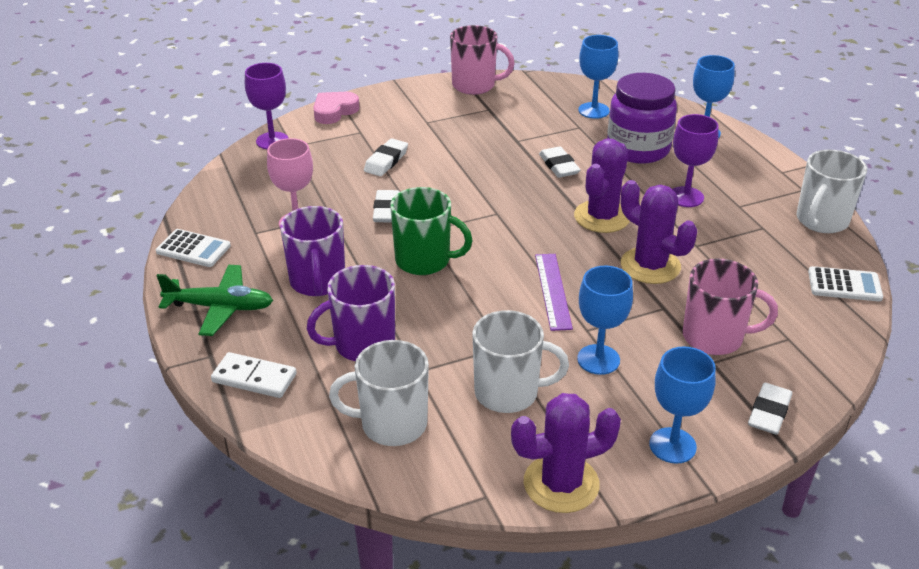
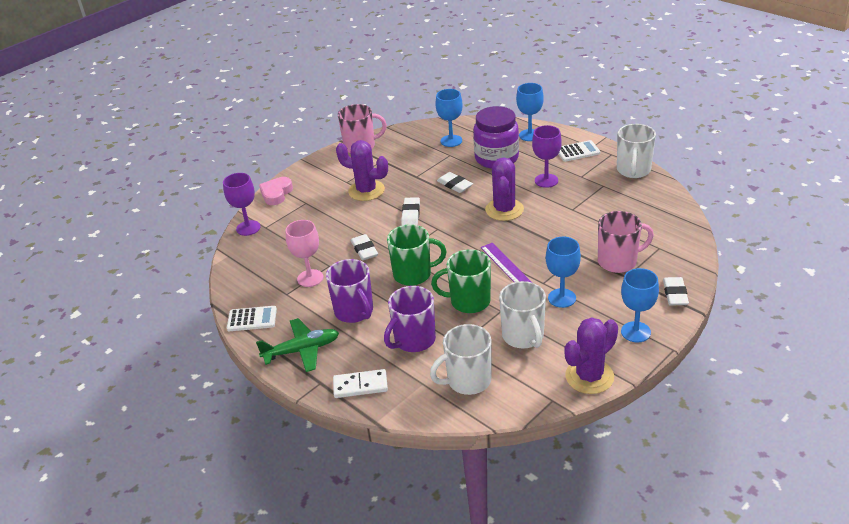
camera: 20 degrees left, 0 degrees up
(386, 161) = (339, 217): white eraser -> white eraser (411, 214)
(469, 320) = (469, 301): none -> green mug
(508, 393) = (523, 336): white mug -> white mug turned 90 degrees clockwise
(650, 266) = (554, 231): purple cactus -> purple cactus (366, 191)
(844, 285) = (669, 205): white calculator -> white calculator (577, 151)

